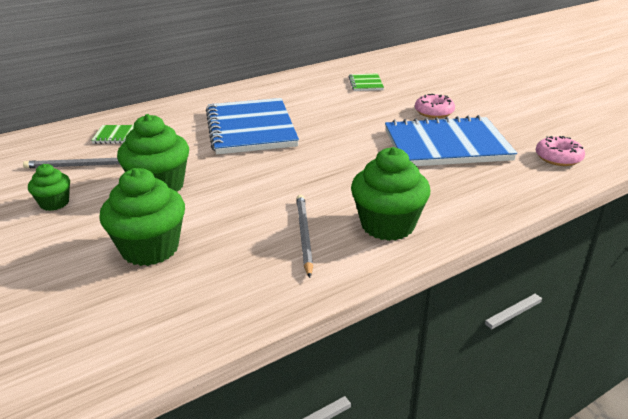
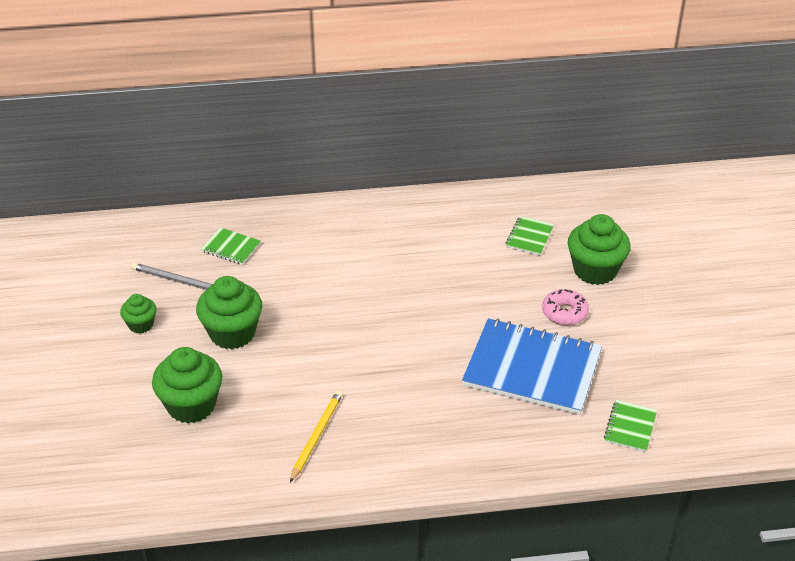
camera: 25 degrees right, 10 degrees up
(251, 129) = (357, 277): blue notebook -> none
(304, 235) = (316, 436): grey pencil -> yellow pencil
(387, 225) = (393, 451): green cupcake -> green cupcake (595, 270)
(558, 158) = (630, 427): pink donut -> green notebook

